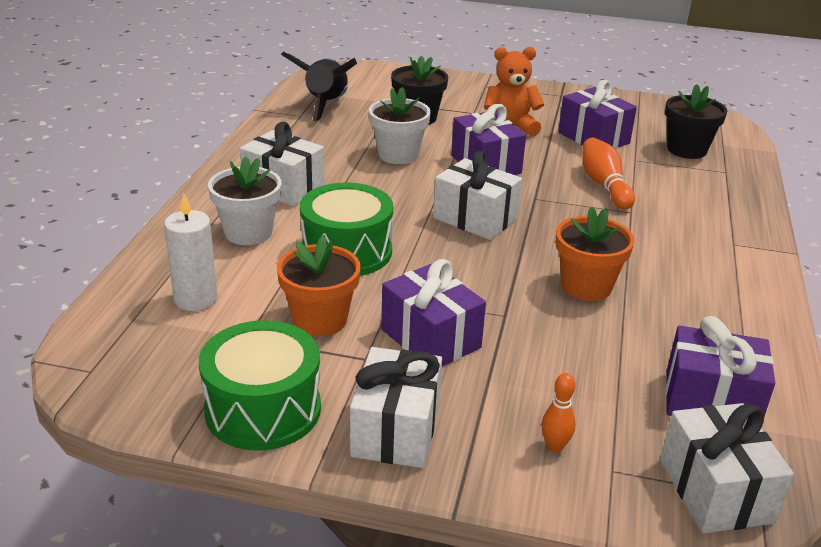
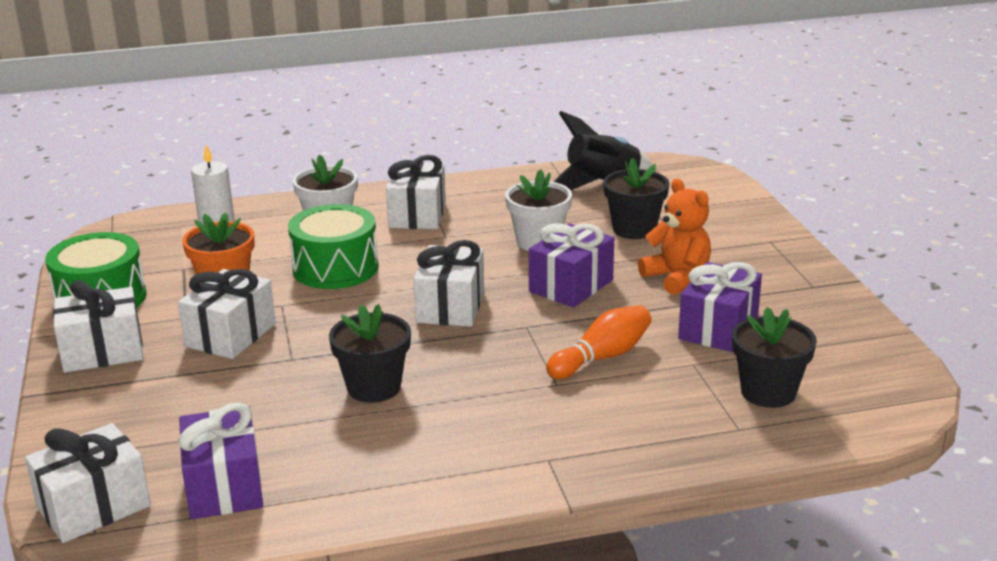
camera: 65 degrees right, 5 degrees down
(430, 338) = (231, 335): purple gift -> white gift
(554, 446) = (116, 420): orange bowling pin -> none
(586, 286) = (374, 387): orange flower pot -> black flower pot

